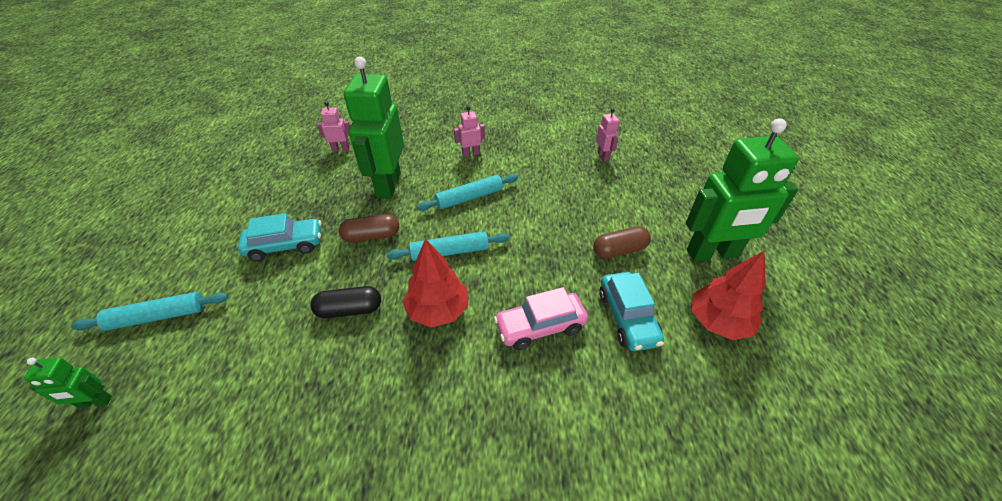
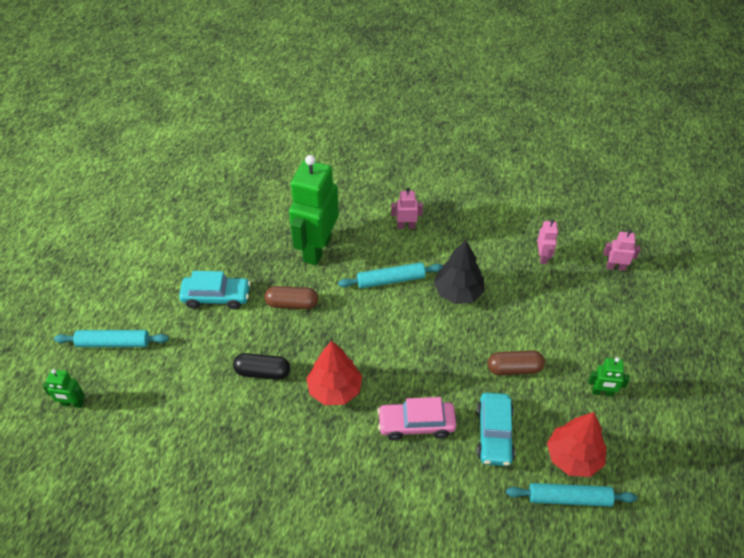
camera: 15 degrees right, 5 degrees up
(340, 149) = (278, 194): pink robot -> pink robot (615, 267)
(450, 252) = (358, 335): turquoise rolling pin -> turquoise rolling pin (569, 498)
(538, 196) = (458, 292): none -> black tree
(712, 254) = (602, 392): green robot -> green robot, size x0.44

